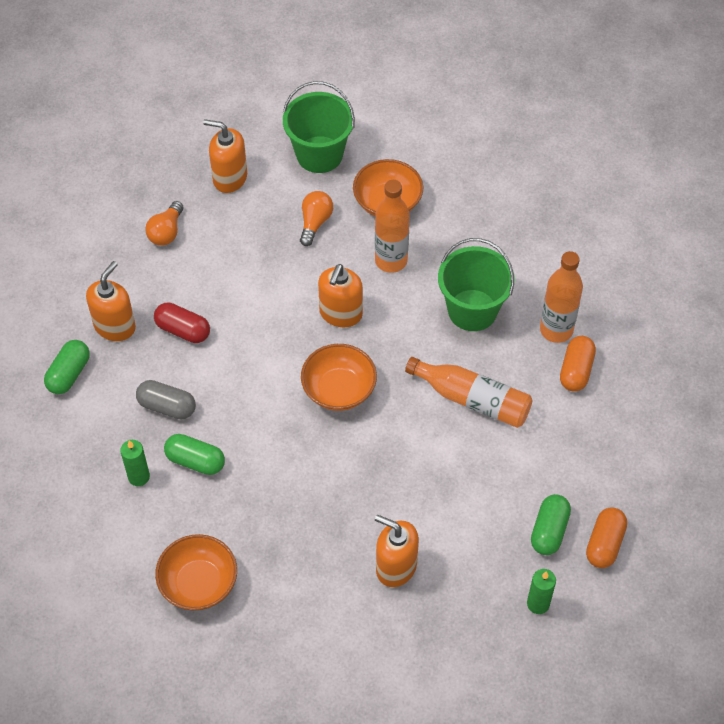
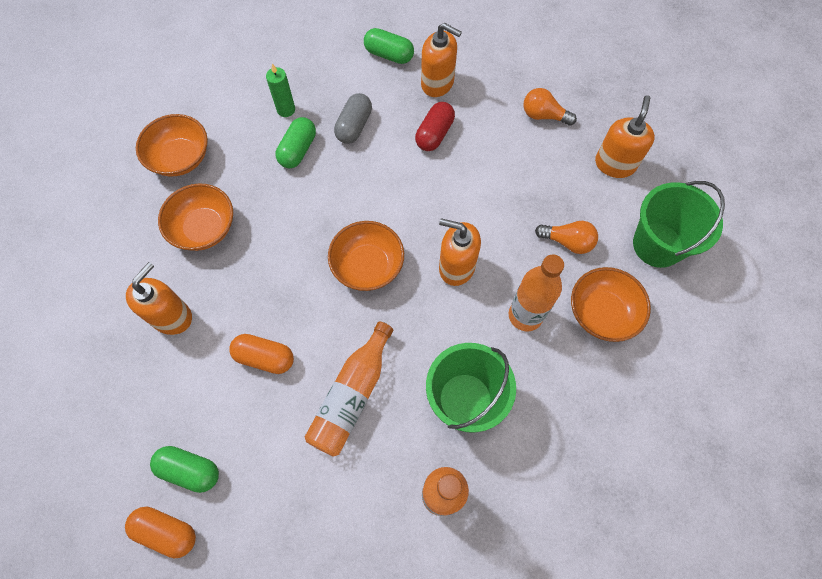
camera: 90 degrees right, 10 degrees up
(292, 547) = (204, 228): none -> orange bowl
(538, 604) = (110, 453): green candle -> none
(576, 370) = (386, 515): orange capsule -> orange capsule (265, 357)

